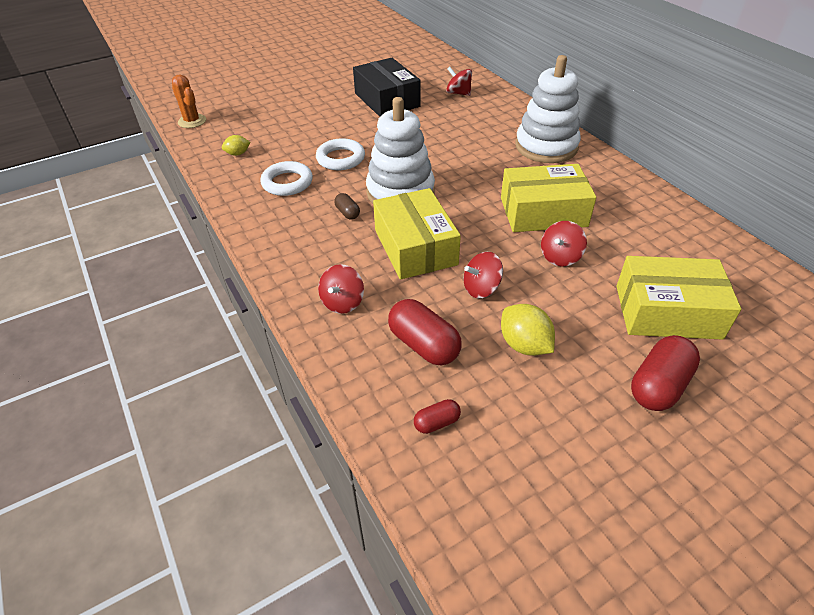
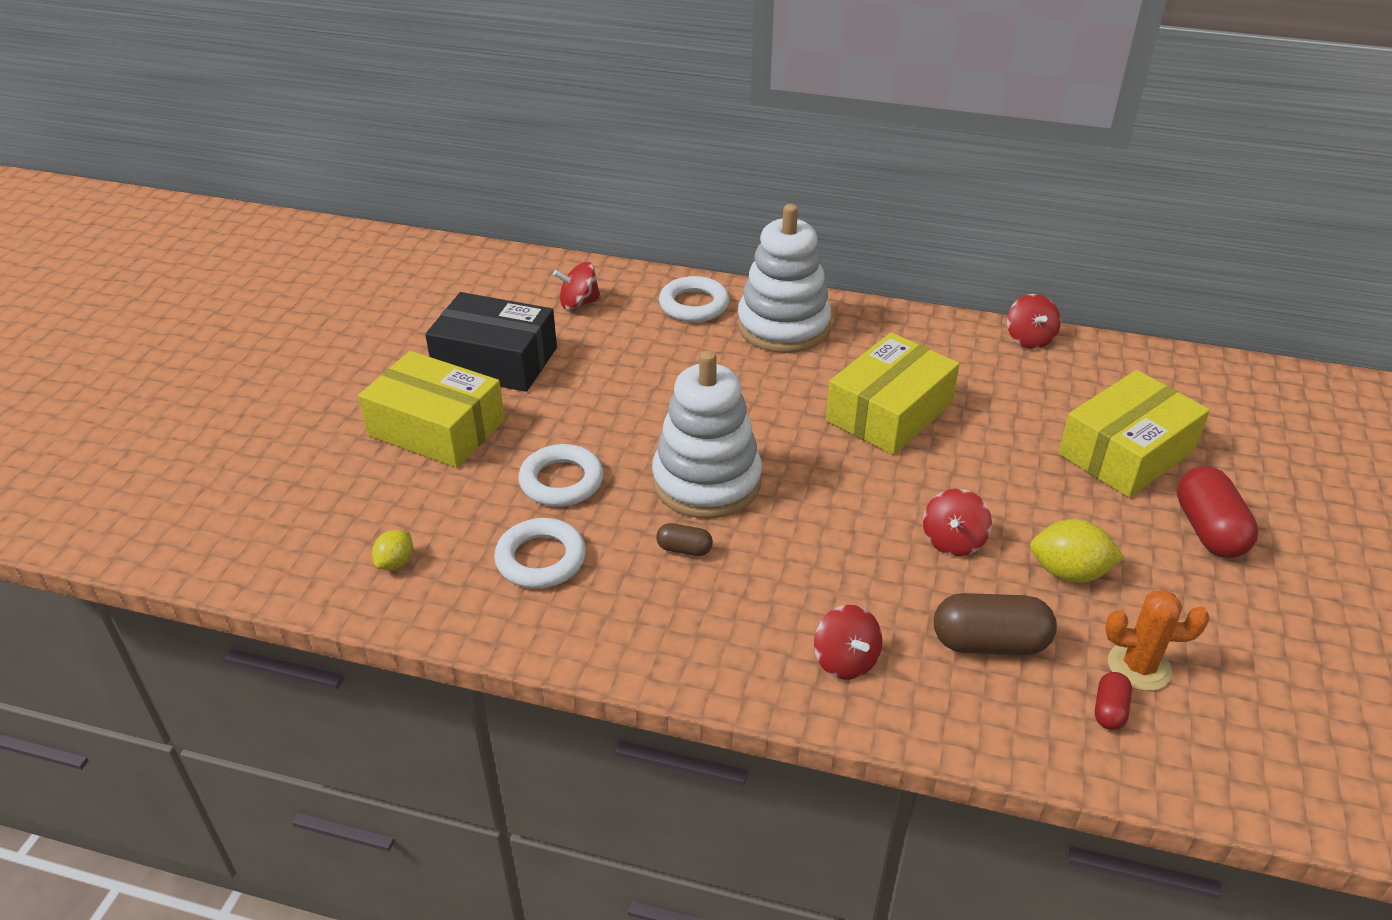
camera: 45 degrees left, 5 degrees down
(192, 121) = (225, 557): orange cactus -> orange cactus (1139, 667)
(415, 247) = (823, 540): yellow box -> yellow box (436, 428)
(424, 345) = (989, 643): red capsule -> brown capsule
(513, 117) = (694, 305): none -> white ring
(560, 257) = (973, 454): red spinning top -> red spinning top (1029, 339)

